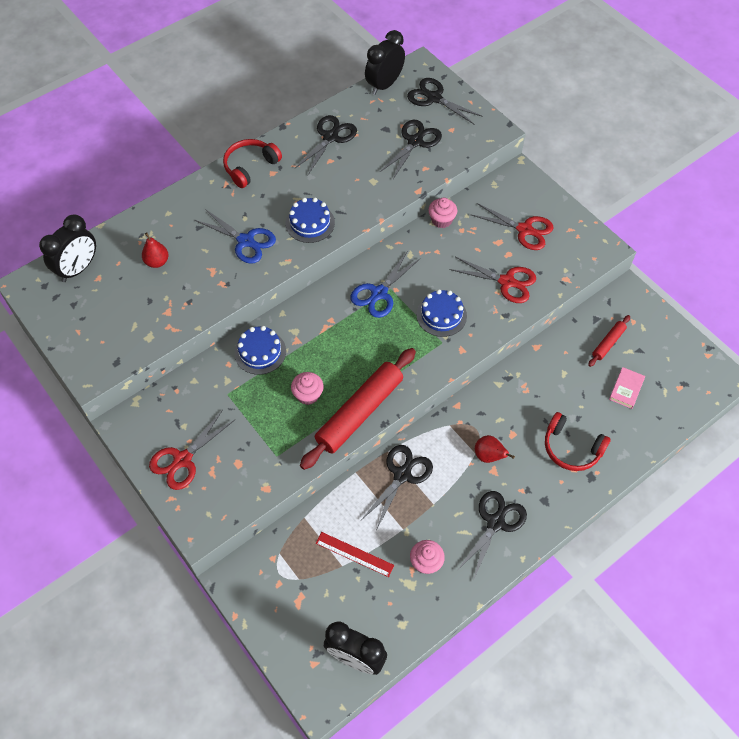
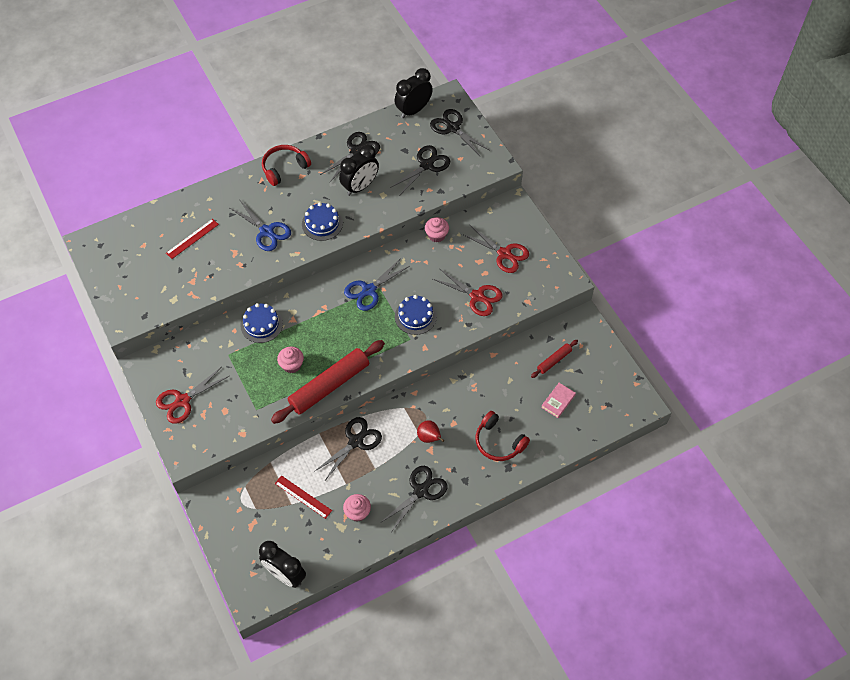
camera: 10 degrees right, 0 degrees up
(78, 269) = (129, 235): black clock -> black clock (360, 186)
(157, 262) = (192, 238): red pear -> red ruler

